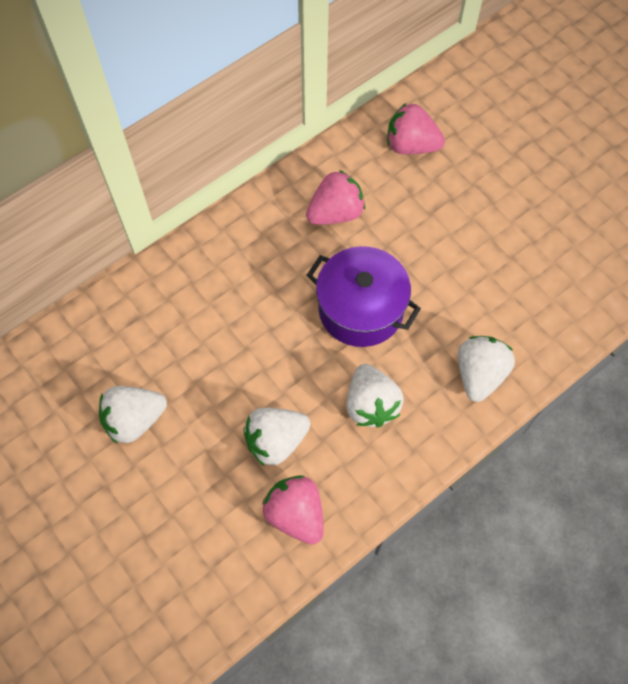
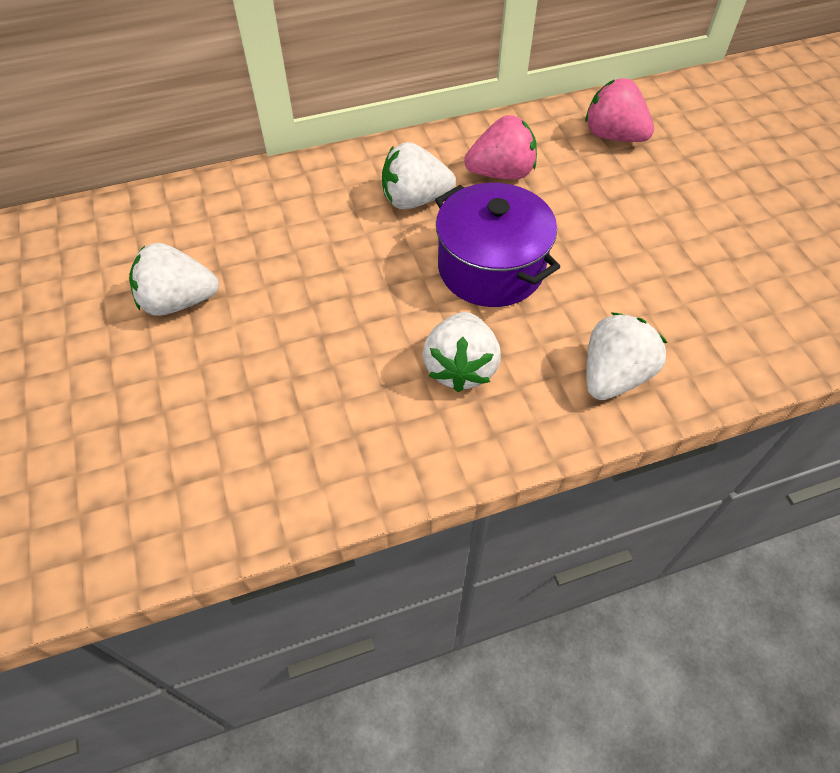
camera: 20 degrees right, 10 degrees down
(276, 441) = (326, 371): white strawberry -> white strawberry (415, 200)
(296, 514) = (310, 459): pink strawberry -> none

